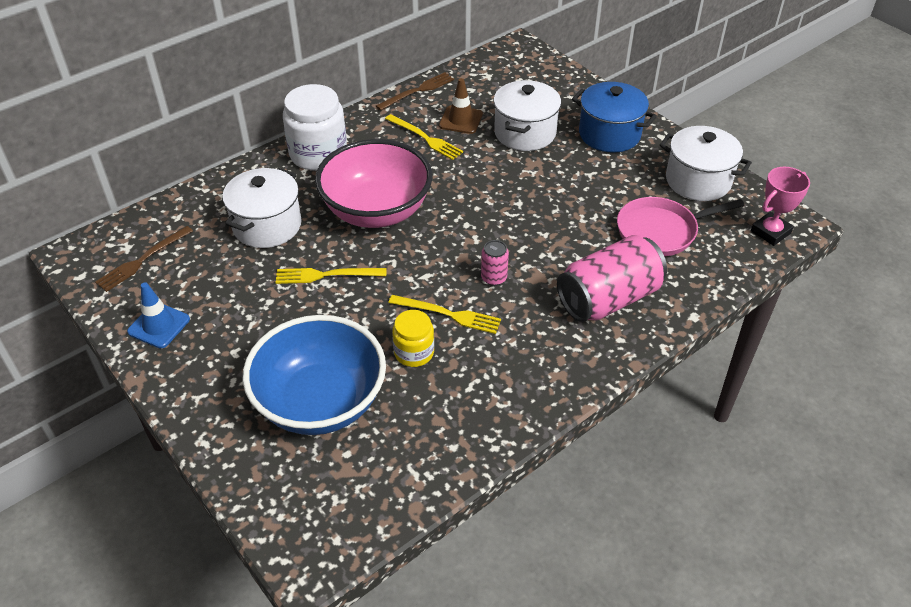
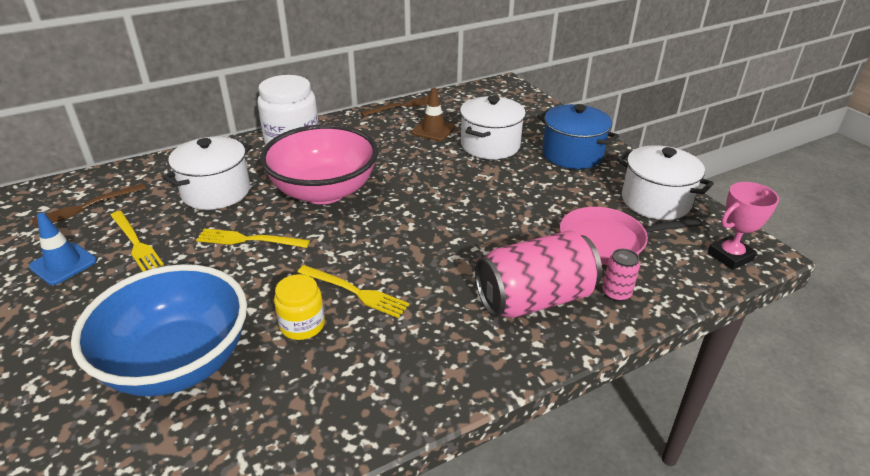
camera: 10 degrees right, 10 degrees down
(425, 138) = (395, 140): yellow fork -> yellow fork (136, 243)
(494, 278) = (416, 263): pink can -> pink can (616, 293)

